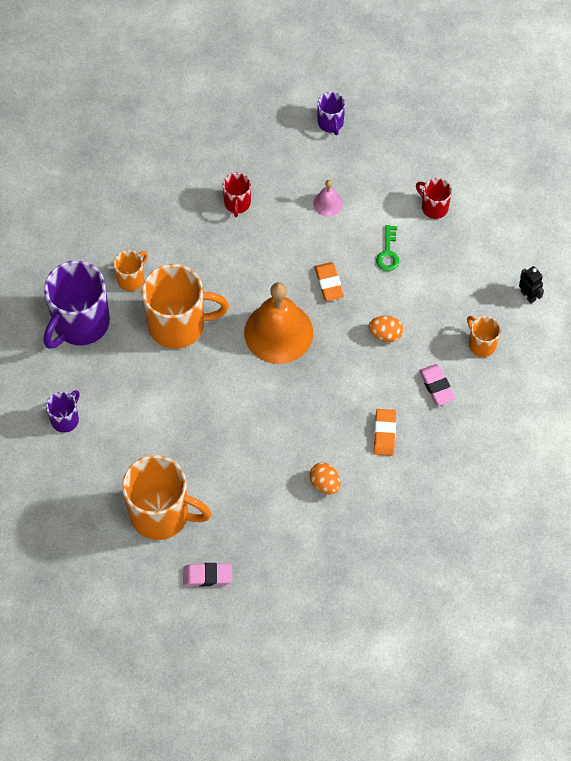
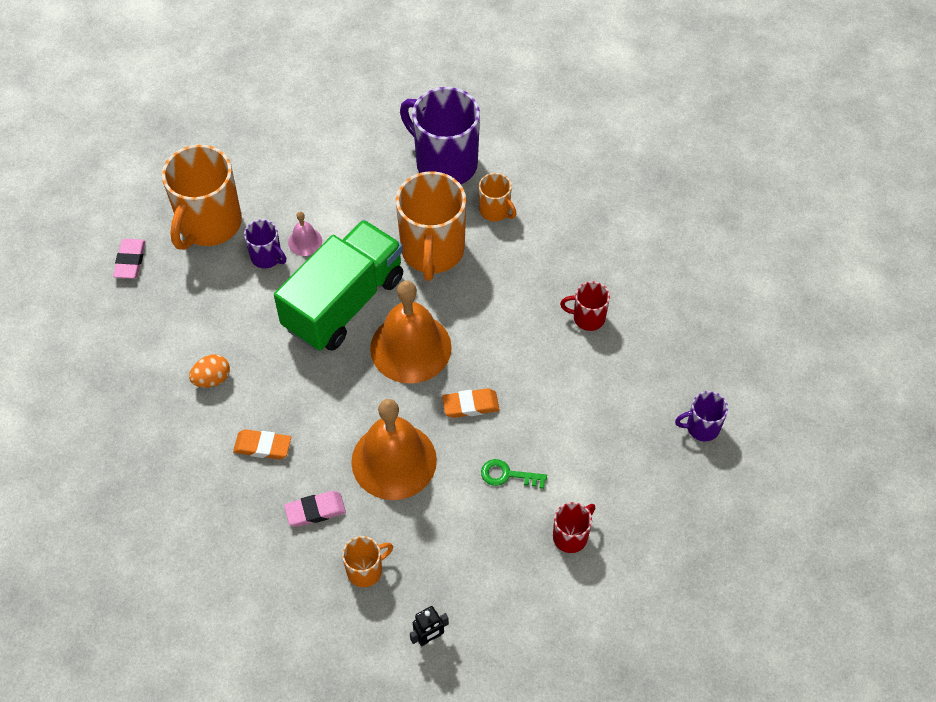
camera: 95 degrees right, 5 degrees down
(65, 419) = (333, 147): purple mug -> purple mug (267, 257)
(238, 389) = (344, 302): none -> green truck
(327, 203) = (583, 413): pink bell -> pink bell (305, 241)
(385, 334) = (394, 460): orange egg -> orange bell

